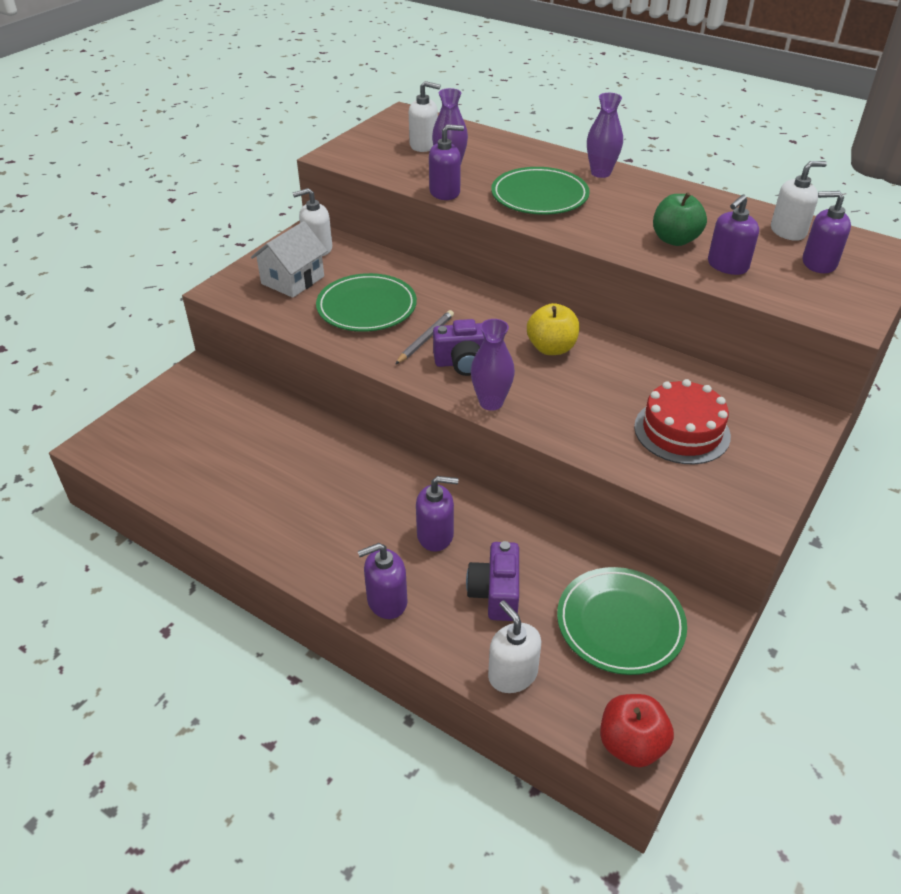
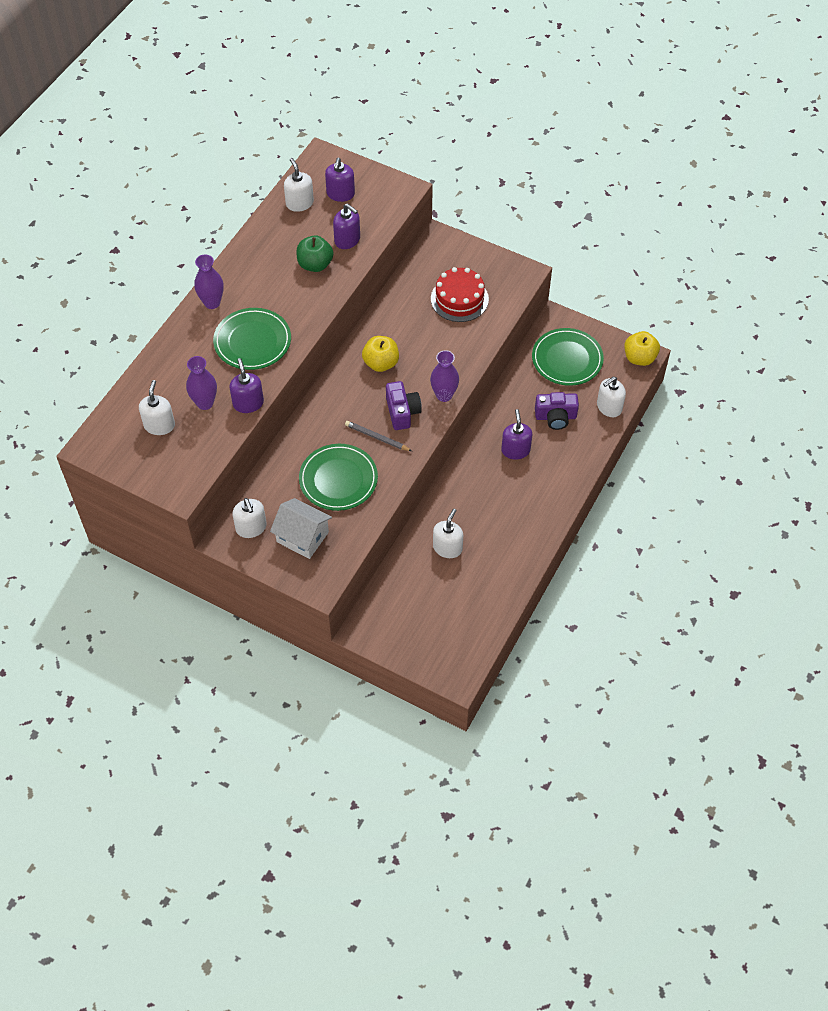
camera: 95 degrees left, 15 degrees up
(286, 450) = (447, 548): none -> white soap dispenser
(386, 601) = (570, 470): purple soap dispenser -> none
(631, 744) = (639, 358): red apple -> yellow apple

